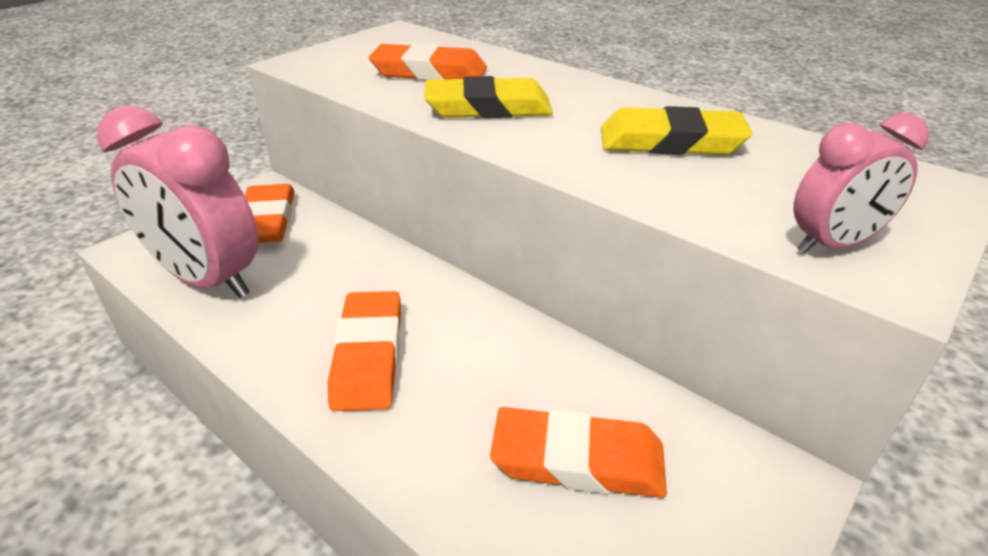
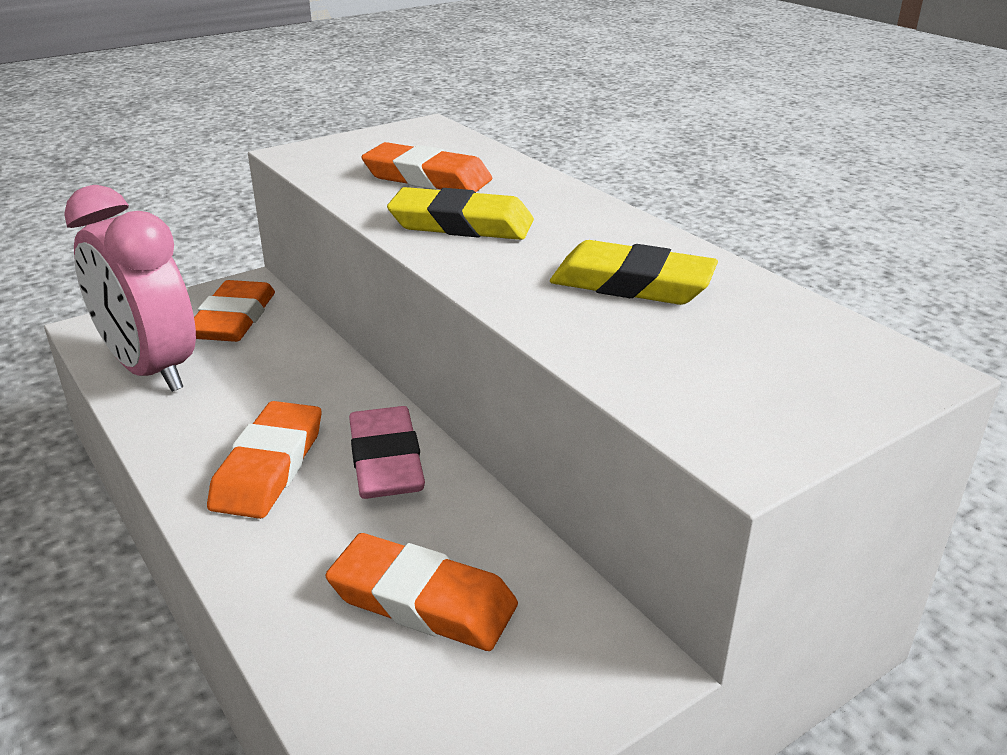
camera: 15 degrees right, 5 degrees down
(473, 330) = (386, 460): none -> pink eraser
(833, 244) = (714, 411): pink clock -> none

